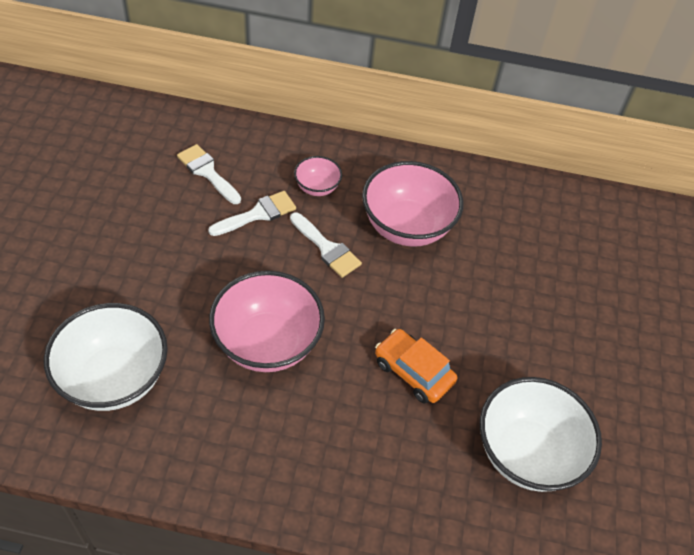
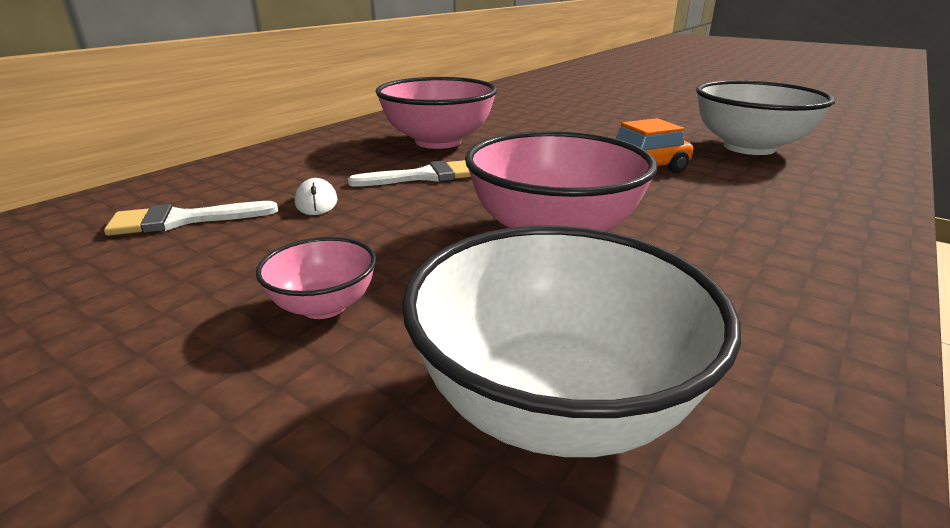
camera: 60 degrees left, 25 degrees down
(258, 214) = (316, 201): white brush -> white mouse
(317, 187) = (325, 166): pink bowl -> pink bowl (324, 306)

